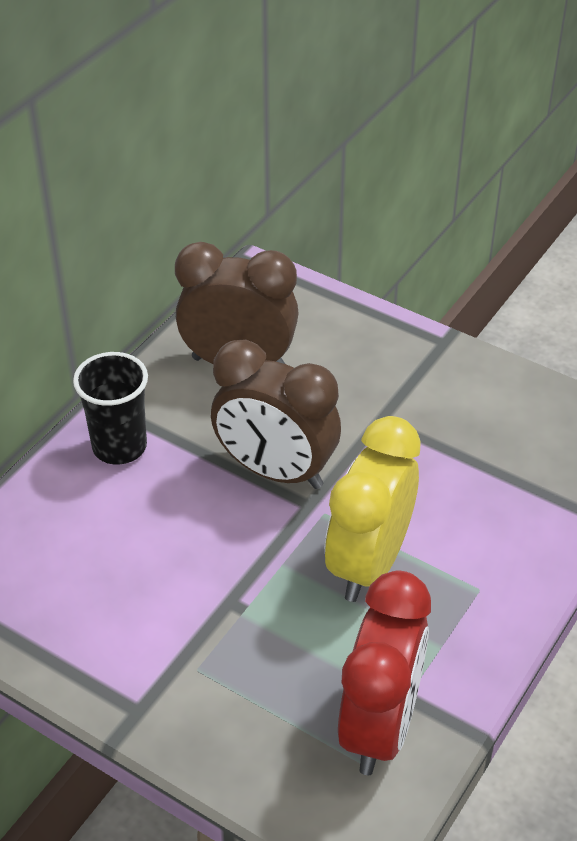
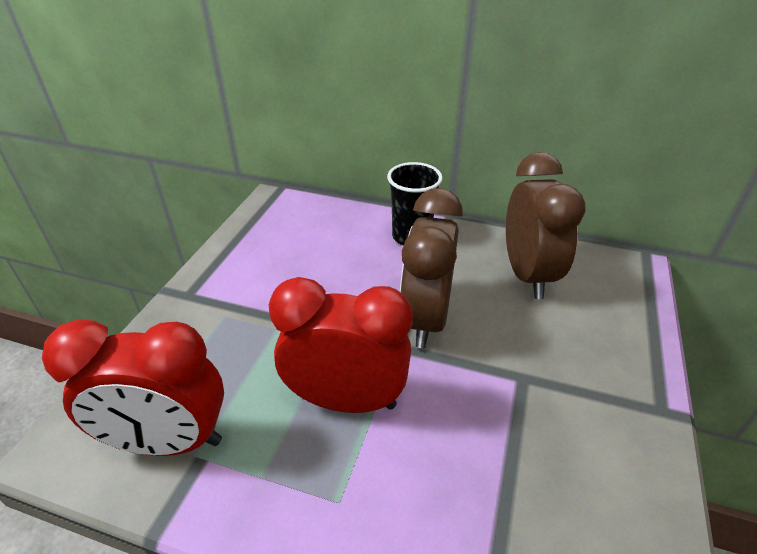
camera: 75 degrees right, 5 degrees down
(369, 563) = (346, 400): yellow clock -> red clock

